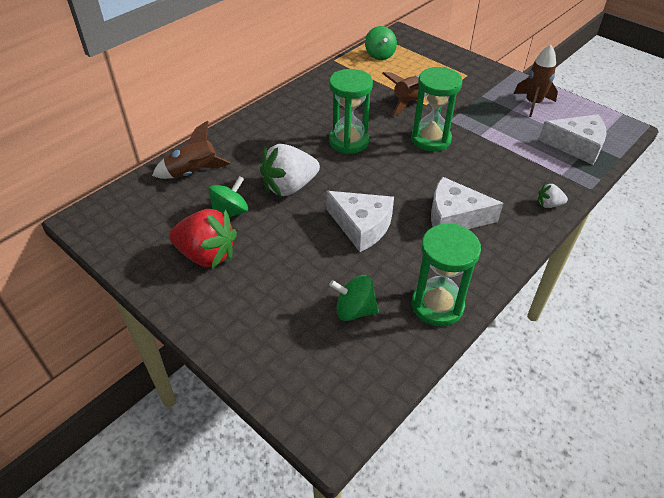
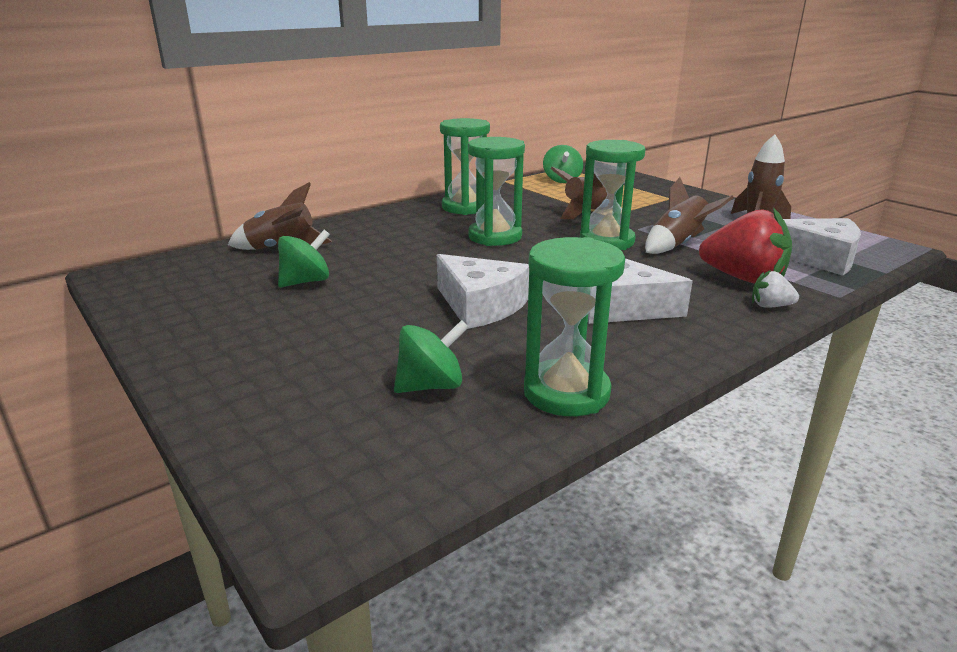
camera: 10 degrees right, 20 degrees down
(207, 255) = (249, 315): red strawberry -> red strawberry (743, 279)
(289, 187) = (397, 266): white strawberry -> none
(315, 103) = (465, 207): none -> green hourglass
(354, 310) = (431, 386): green spinning top -> green spinning top turned 135 degrees clockwise
(481, 138) = (678, 244): none -> brown rocket

